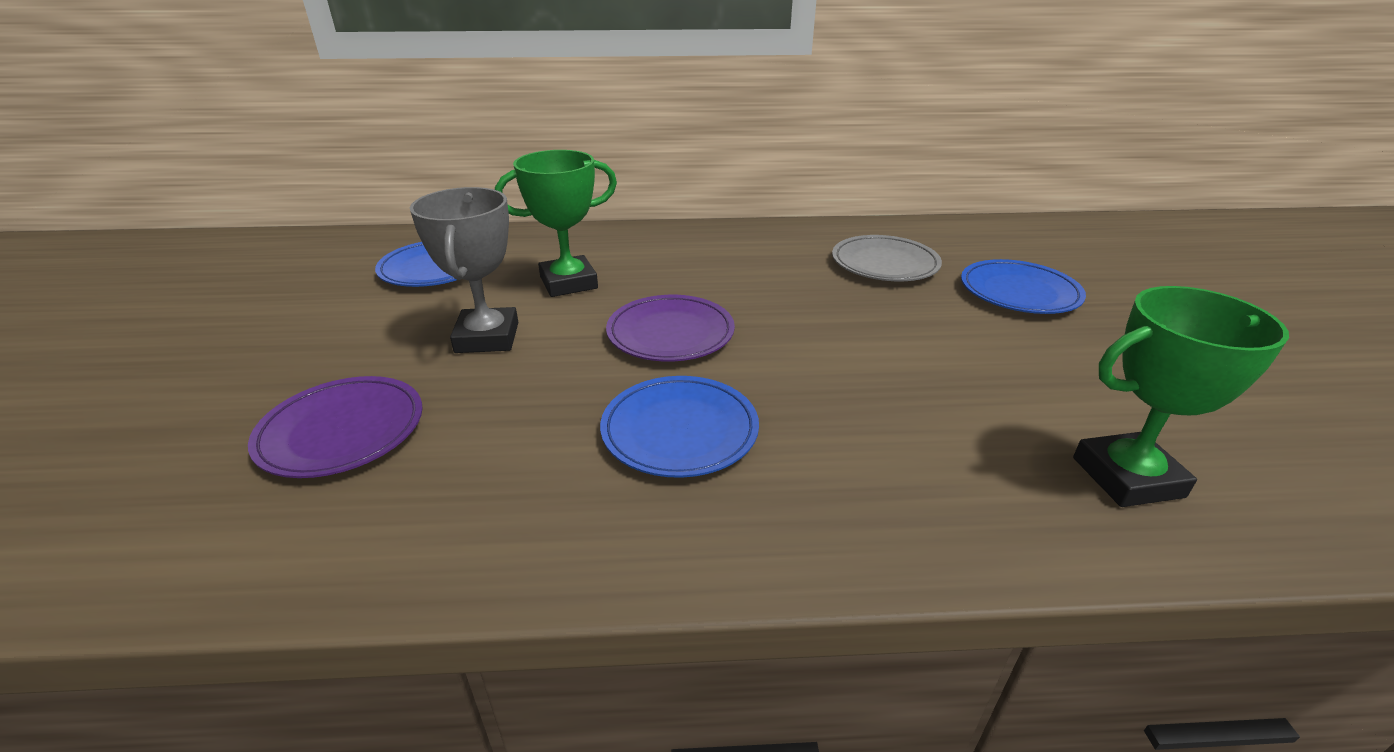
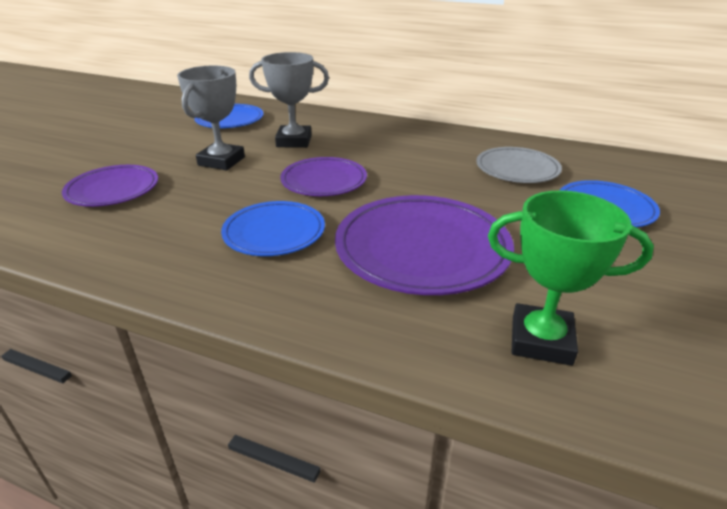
camera: 25 degrees right, 0 degrees up
(568, 283) = (294, 141): green trophy -> grey trophy
(889, 398) = (422, 249): none -> purple plate

